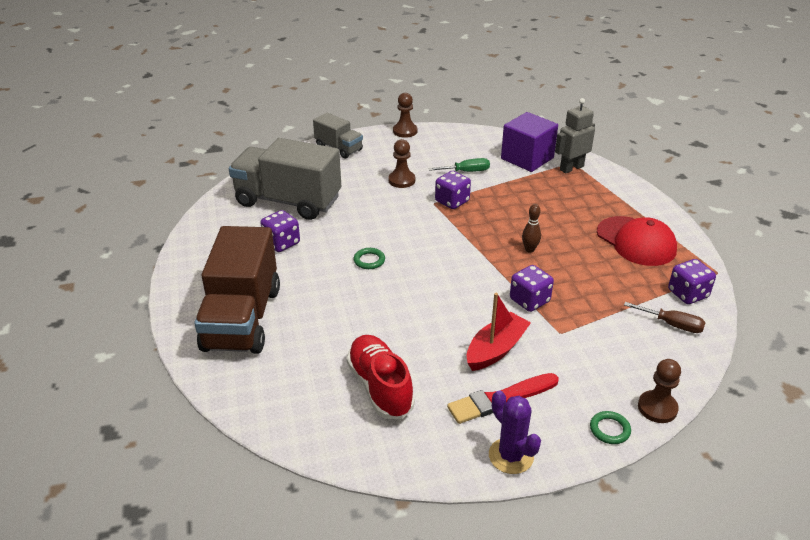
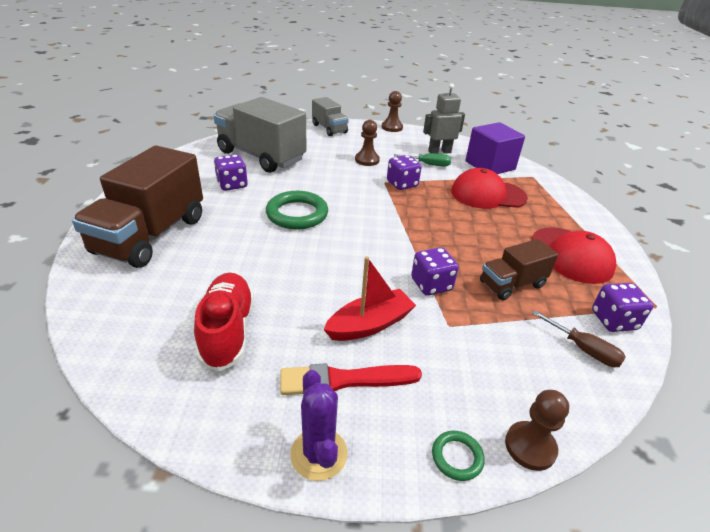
camera: 15 degrees right, 0 degrees up
(369, 260) = (297, 214): green ring -> green ring, size x2.03
(529, 249) = (455, 238): brown bowling pin -> none
(539, 194) = (487, 194): none -> red cap
(571, 168) = (529, 180): grey robot -> grey robot (439, 152)
(596, 282) = (512, 284): none -> brown truck

